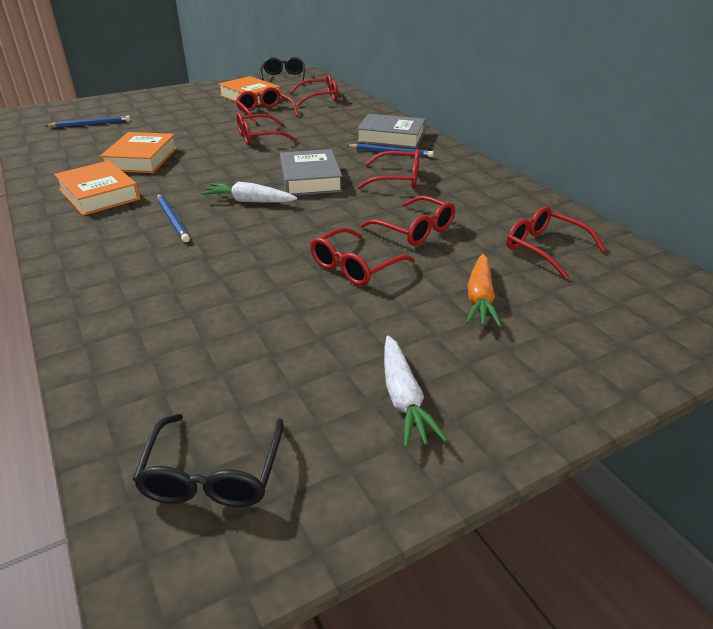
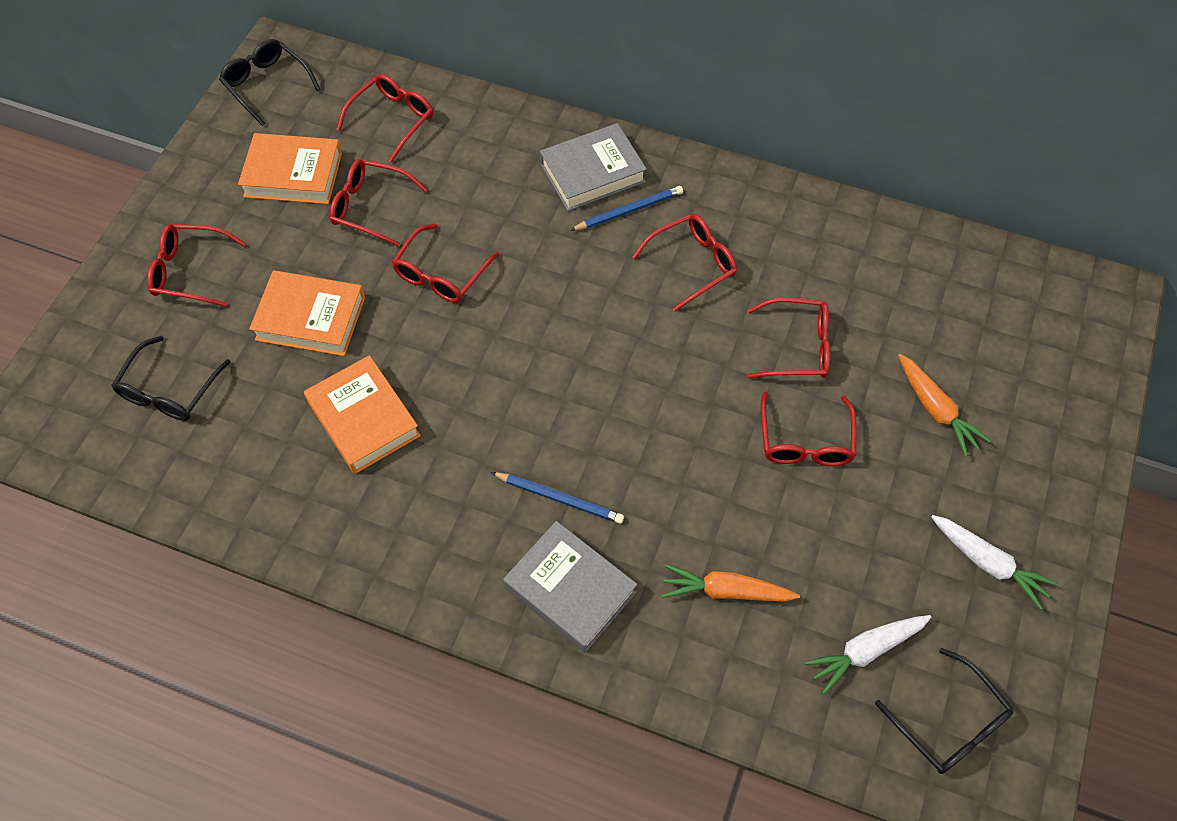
camera: 40 degrees left, 25 degrees up
(90, 124) = (169, 391): blue pencil -> black glasses
(99, 194) = (419, 518): orange book -> orange book (310, 318)
(188, 300) = (726, 591): none -> orange carrot
(250, 201) = (595, 411): white carrot -> white carrot (866, 651)
(310, 179) = (606, 325): grey book -> grey book (570, 590)
(544, 248) = (922, 299): red glasses -> red glasses (189, 271)

